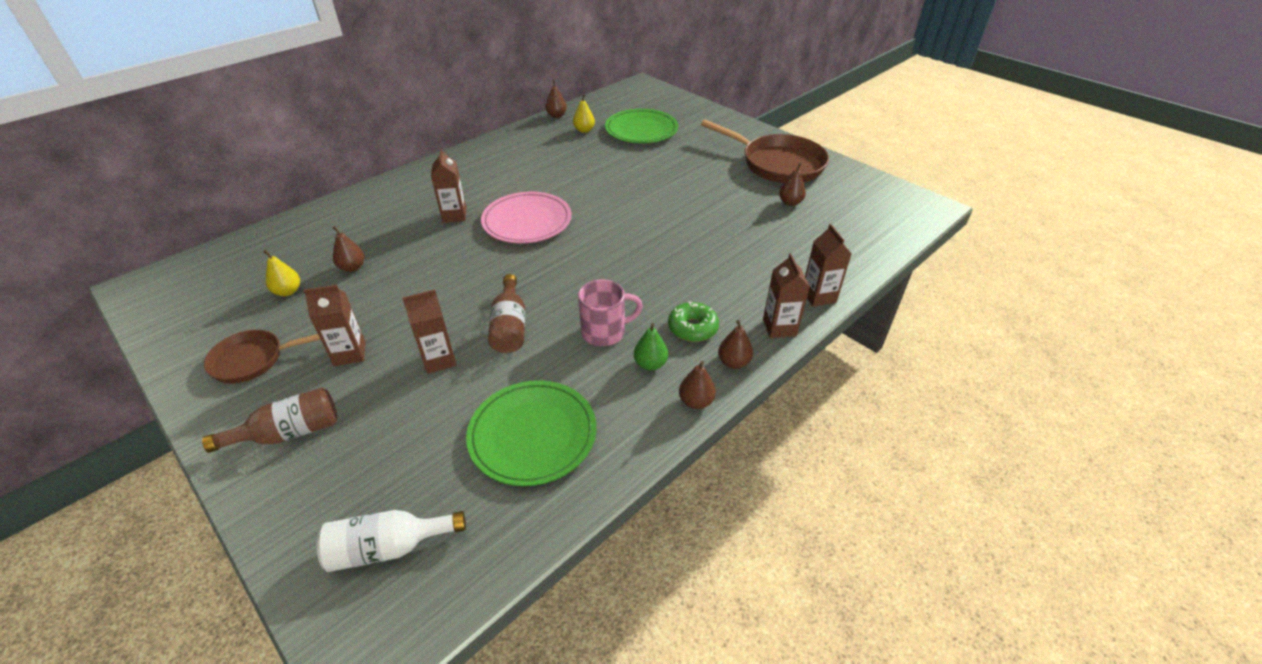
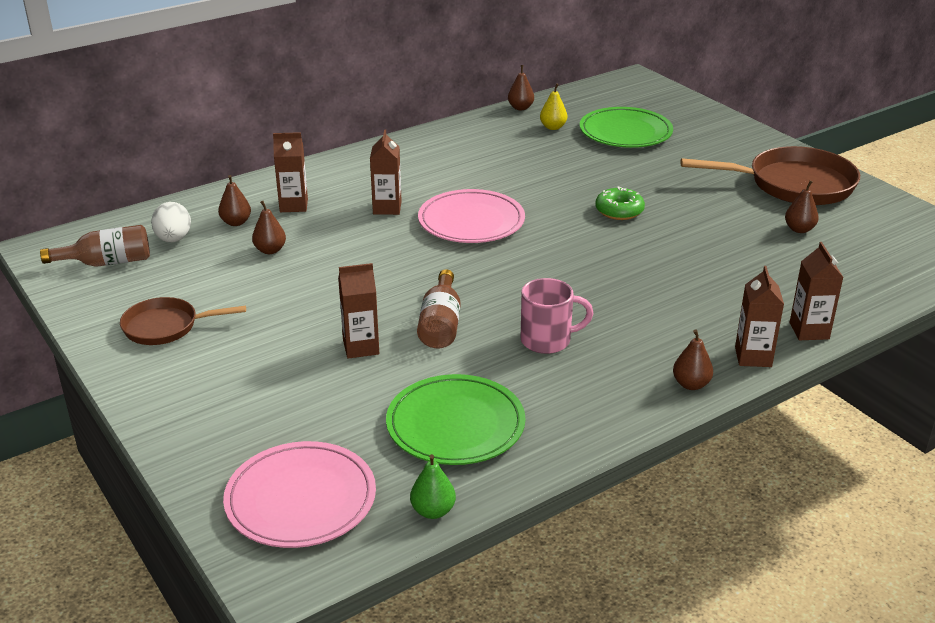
camera: 10 degrees right, 10 degrees down
(263, 265) = (173, 239): none -> white egg
(288, 291) = (200, 267): yellow pear -> none
(289, 433) = (204, 394): brown bottle -> brown bottle (107, 262)
(350, 353) = (266, 331): brown carton -> brown carton (294, 205)
(388, 547) = (301, 499): white bottle -> pink plate
(650, 364) = (594, 376): green pear -> green pear (433, 511)
(692, 328) = (650, 347): green donut -> green donut (619, 211)
(696, 402) = (639, 416): brown pear -> brown pear (236, 222)
(777, 164) = (793, 185): brown pan -> brown pan turned 45 degrees counterclockwise

